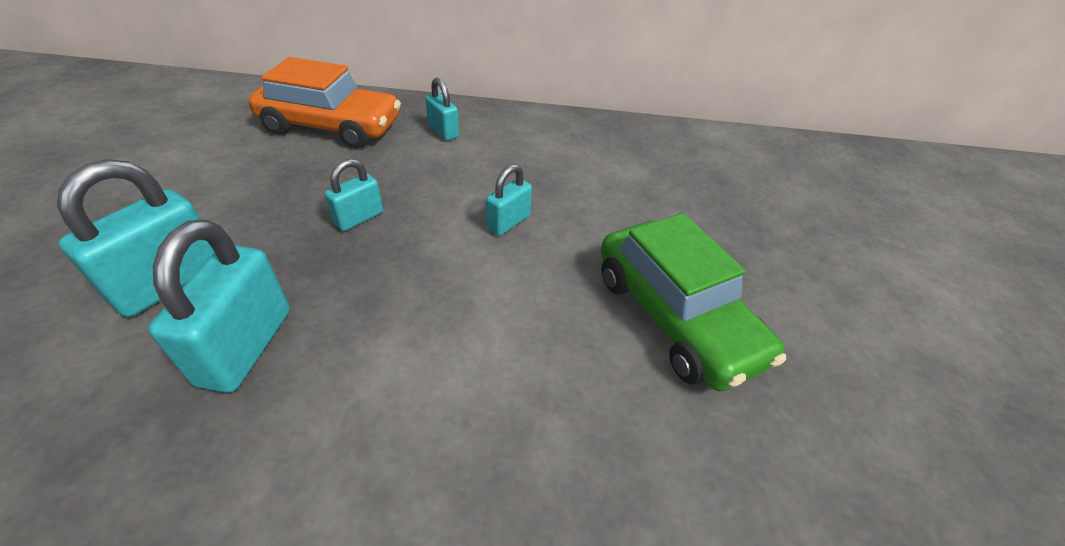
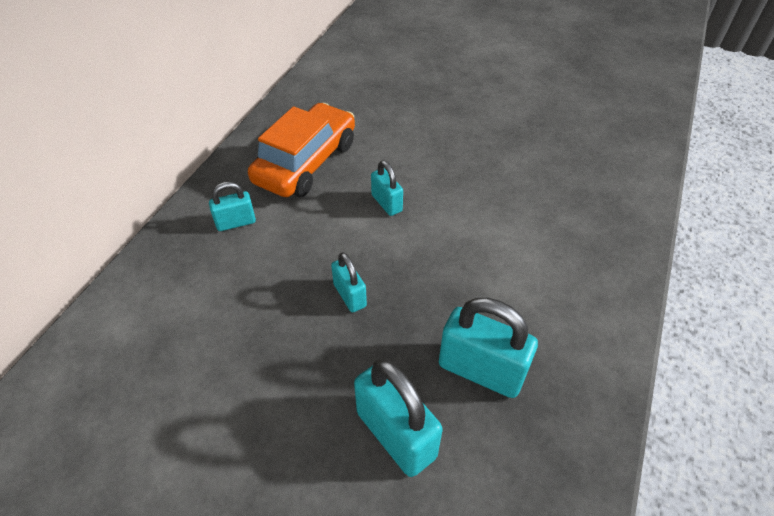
camera: 70 degrees left, 5 degrees up
(331, 126) = (180, 311): orange car -> orange car (306, 162)
(675, 317) = (498, 148): green car -> none

